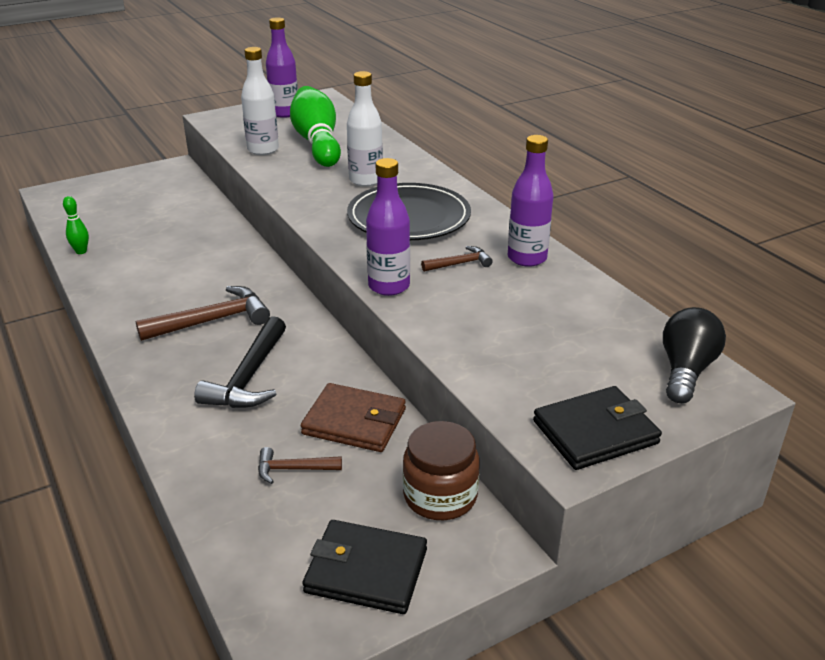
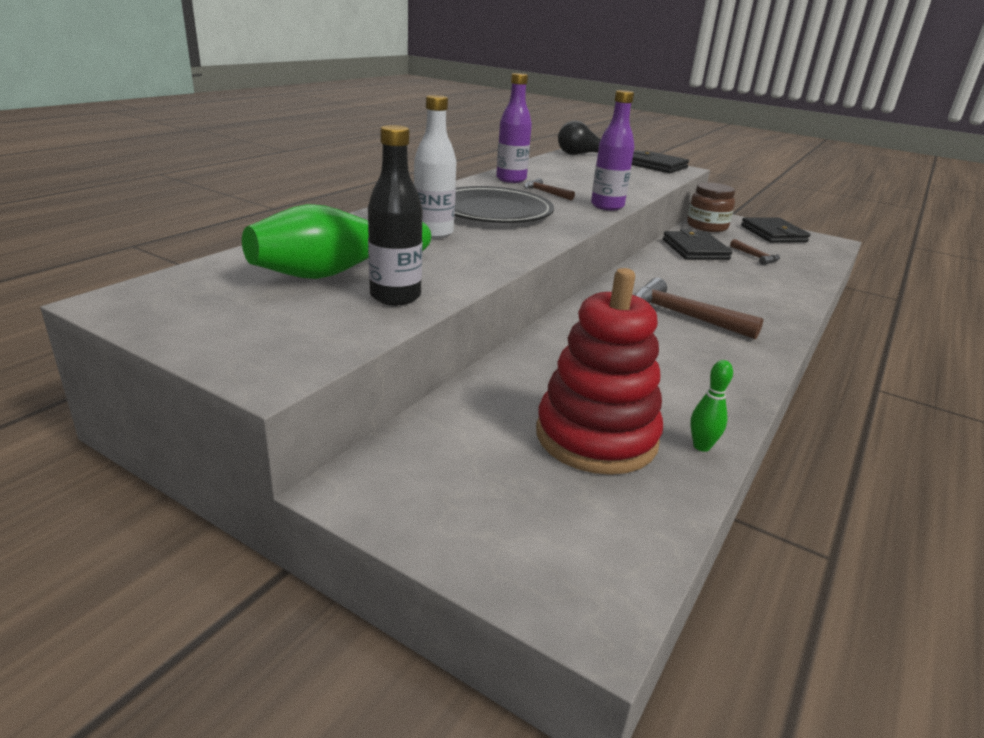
camera: 120 degrees left, 5 degrees down
(129, 225) = (596, 437): none -> red stacking toy
(248, 377) = (716, 285): black hammer -> none
(263, 150) = (395, 296): white bottle -> black bottle
(284, 113) = (218, 314): purple bottle -> none
(354, 422) = (695, 249): brown wallet -> black wallet

